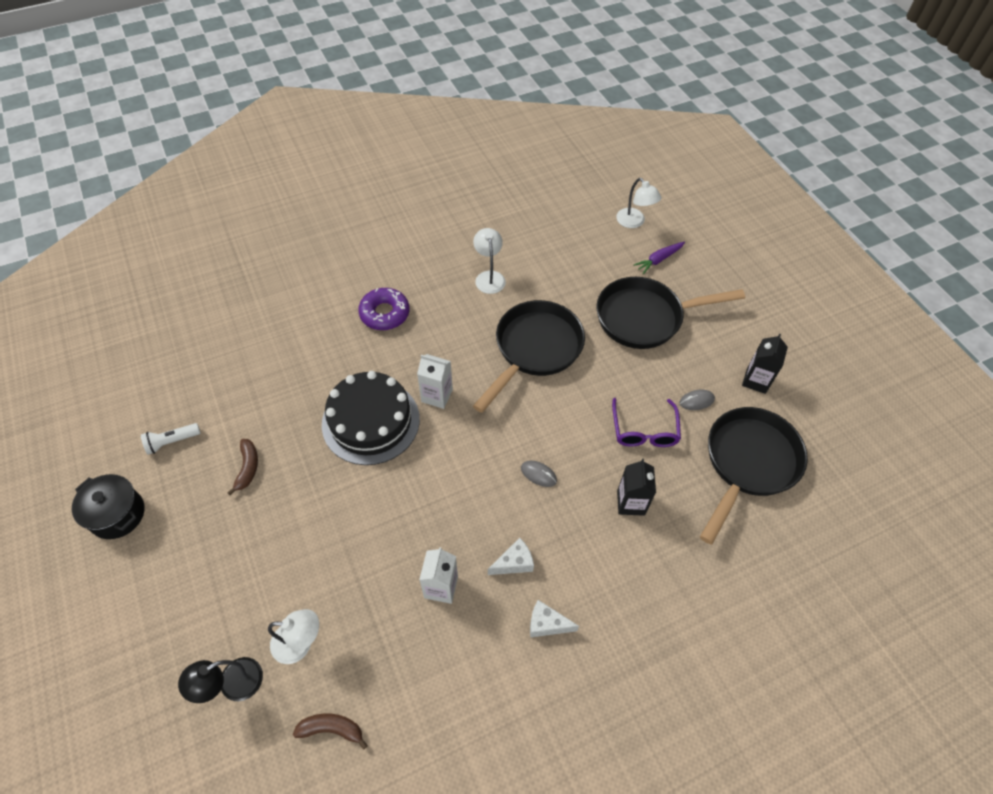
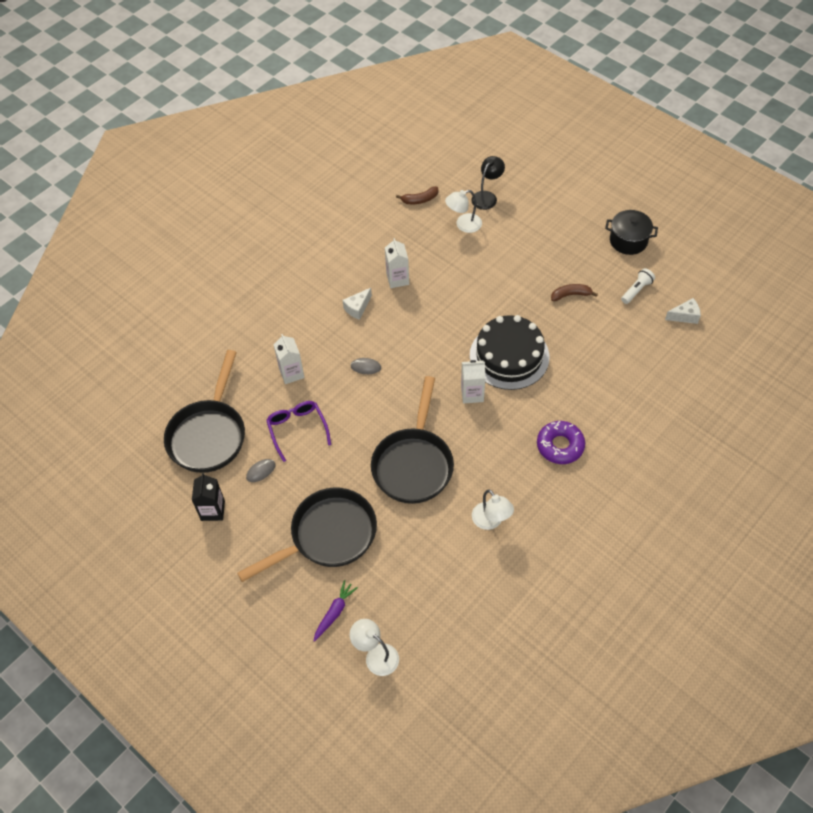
camera: 160 degrees right, 0 degrees up
(247, 468) = (571, 295): brown banana -> brown banana turned 105 degrees clockwise
(546, 624) = (322, 285): white cheese -> white cheese (685, 316)
(630, 502) = (291, 373): black carton -> white carton

